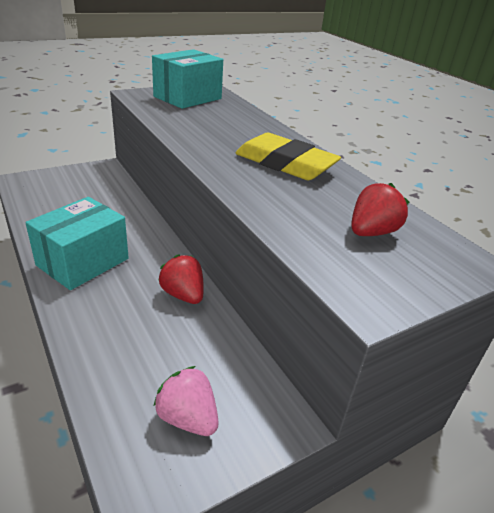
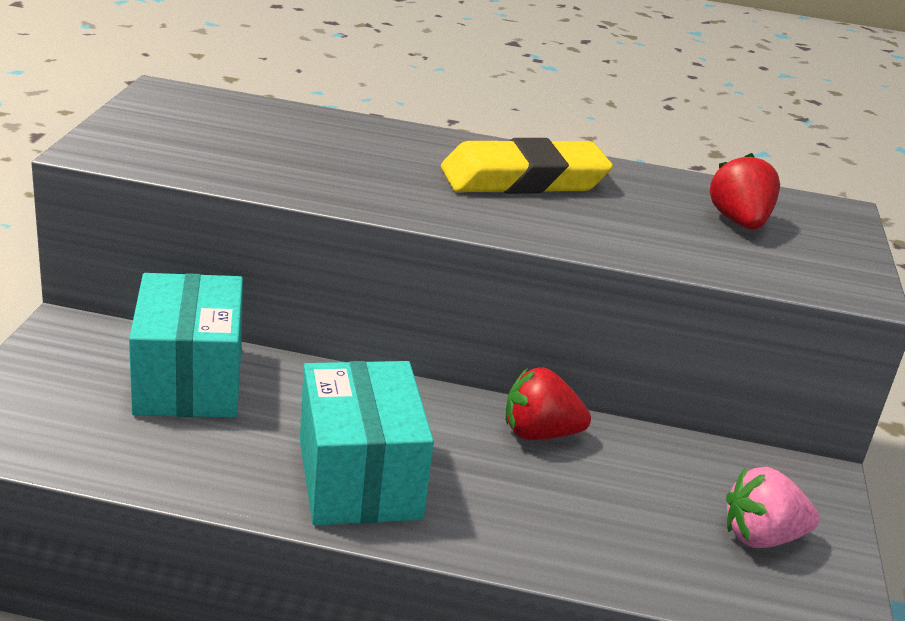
camera: 50 degrees left, 5 degrees down
(187, 98) = (187, 125): turquoise box -> turquoise box (189, 380)

